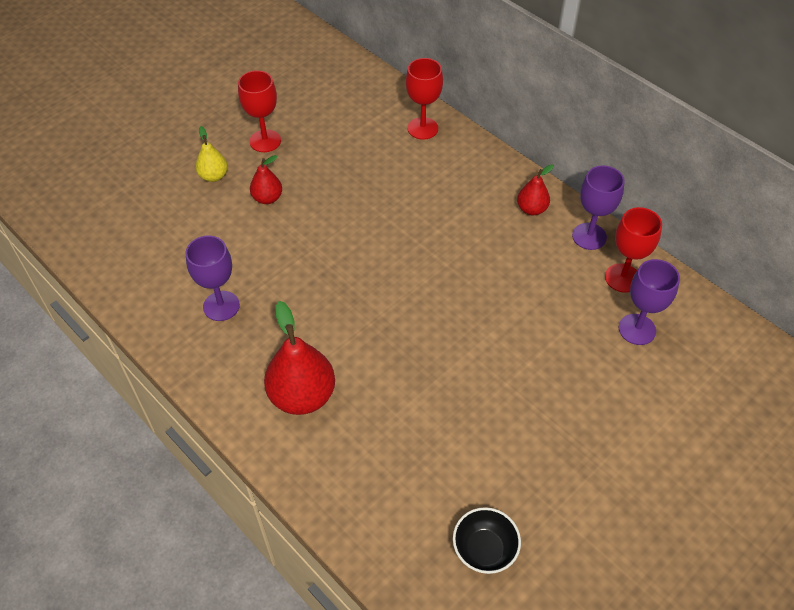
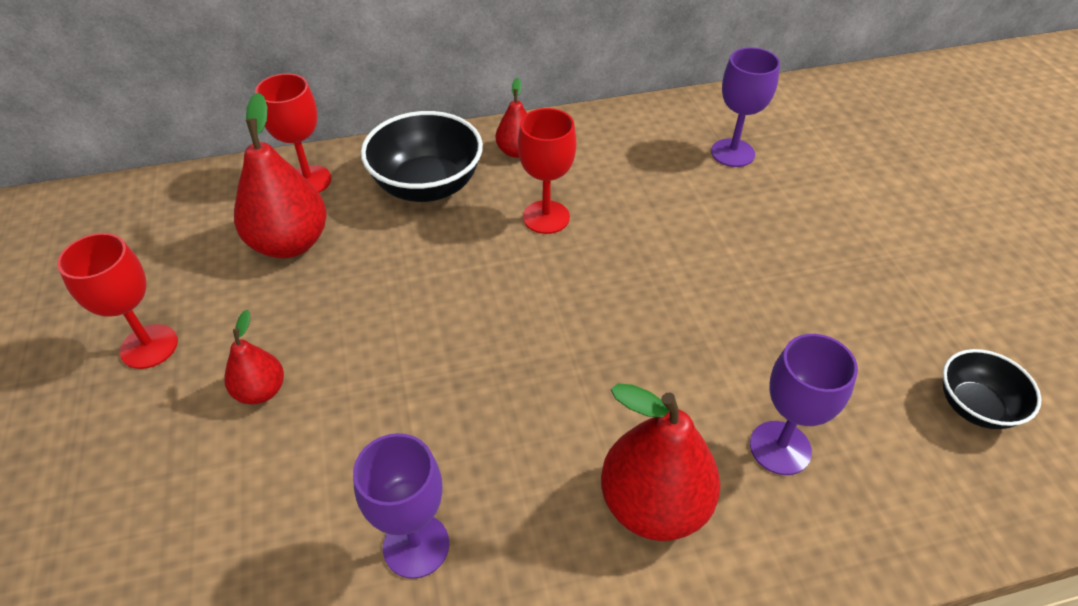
camera: 60 degrees left, 5 degrees down
(214, 176) = (146, 443): yellow pear -> none
(369, 150) = (290, 243): none -> red pear
(462, 182) = (427, 186): none -> black bowl
(589, 236) = (589, 129): purple goblet -> purple goblet (780, 448)
(622, 278) = (661, 132): red goblet -> red goblet (546, 217)

